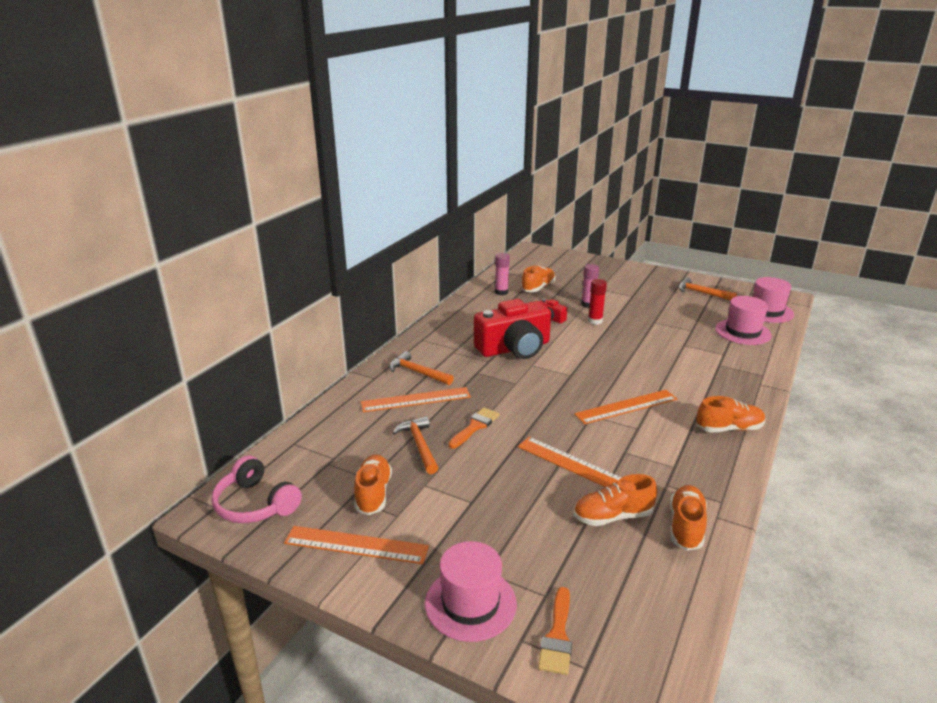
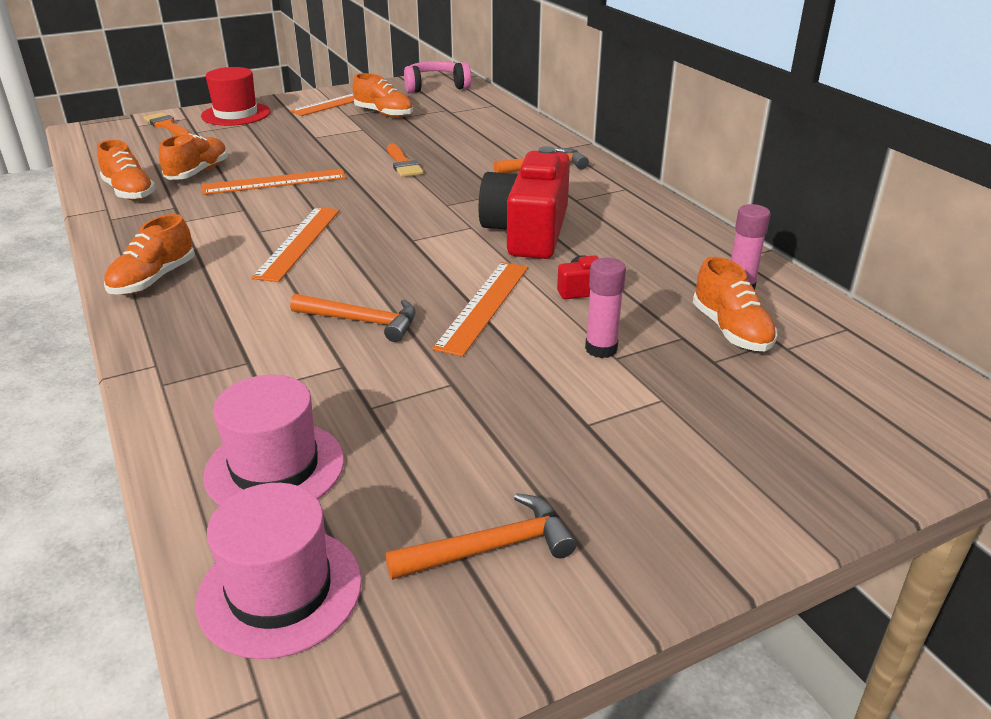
camera: 125 degrees right, 5 degrees up
(416, 399) = (491, 154): orange ruler -> orange ruler (484, 306)
(419, 445) = (415, 139): orange hammer -> orange hammer (362, 321)
(470, 603) = (236, 114): pink hat -> red hat
(595, 321) = (529, 324): red glue stick -> none

